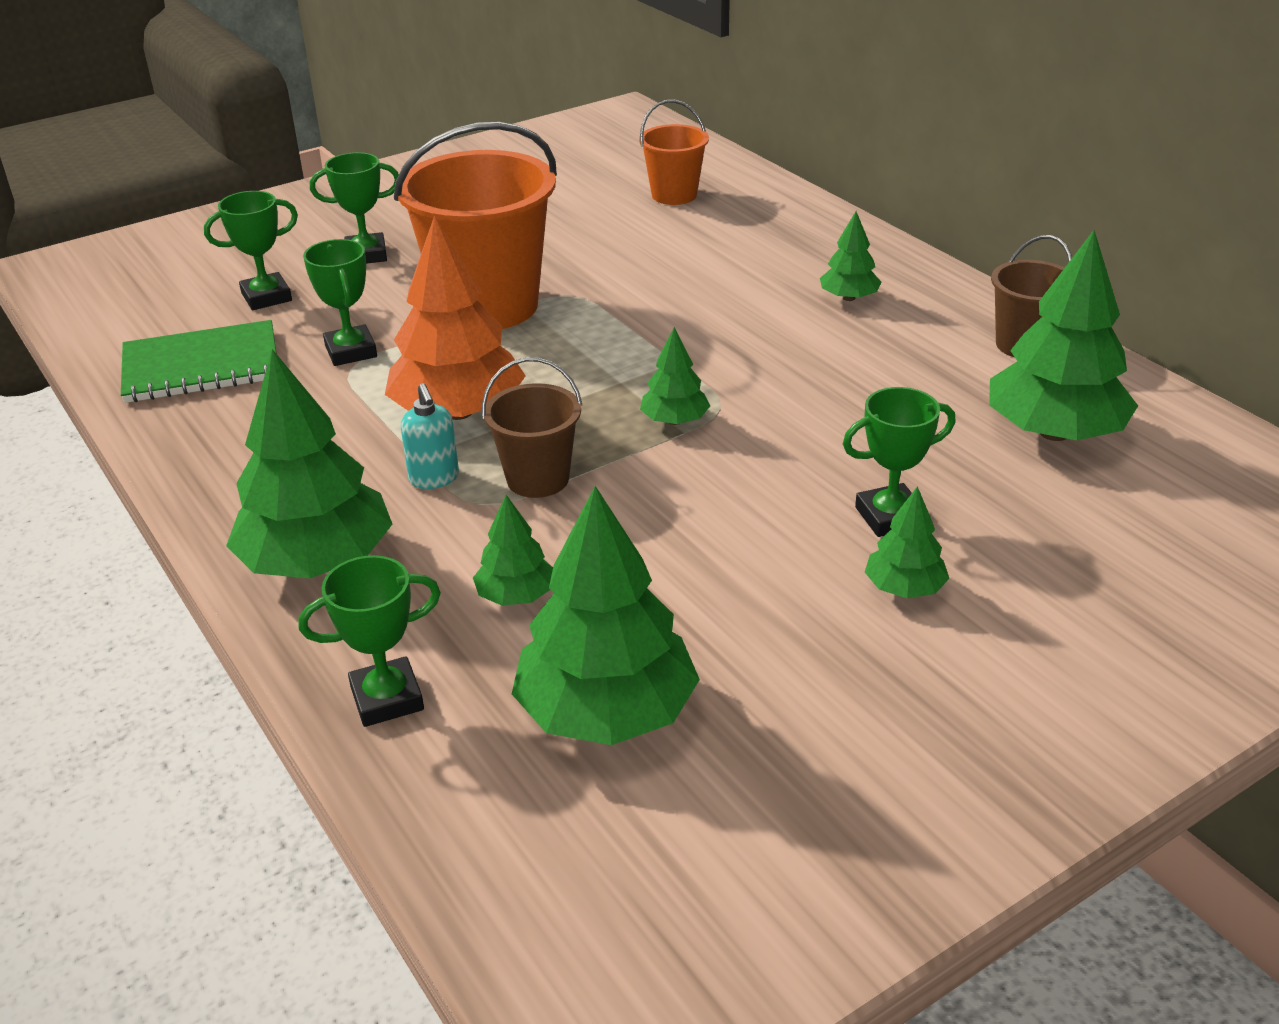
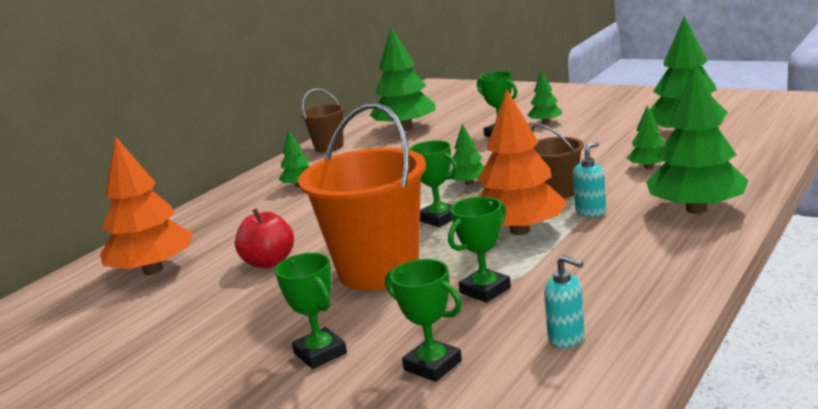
camera: 110 degrees left, 15 degrees down
(201, 366) = (567, 338): green notebook -> turquoise soap dispenser
(387, 698) = (747, 164): green trophy -> green trophy (439, 218)
(602, 252) = (269, 262): none -> red apple
(674, 195) = (153, 270): orange bucket -> orange tree

